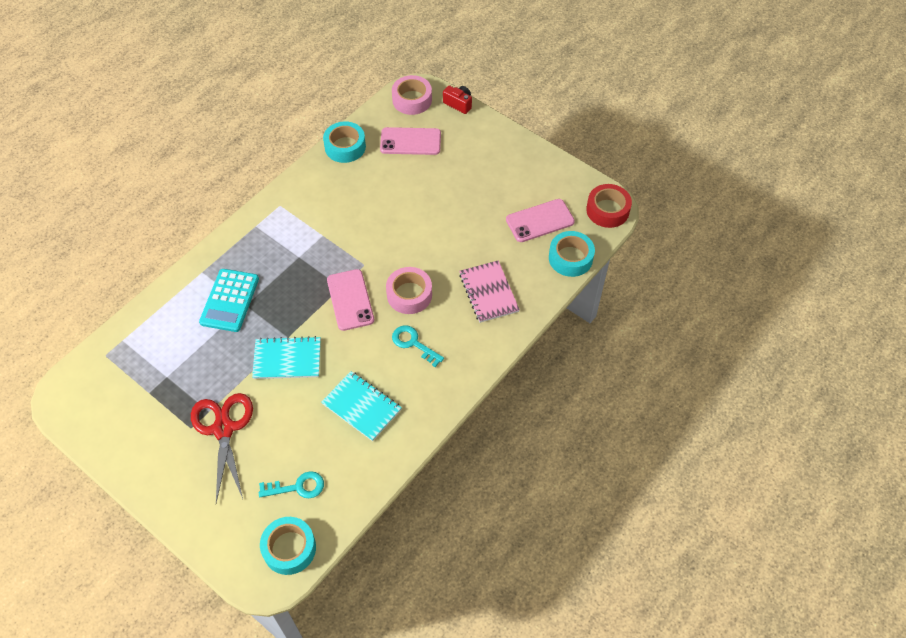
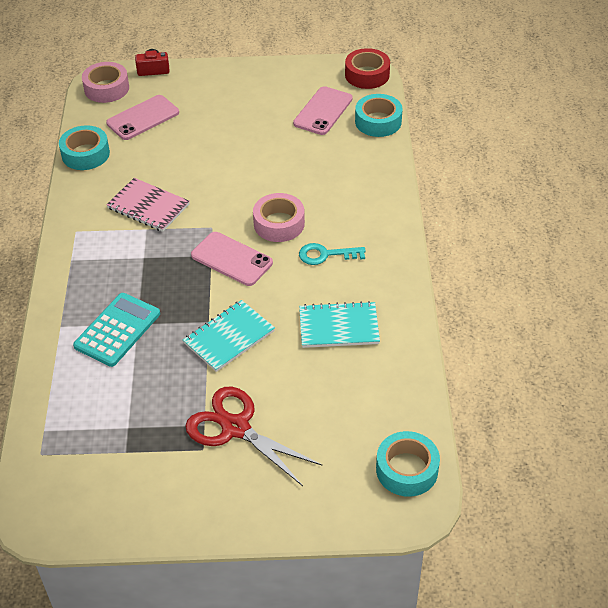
camera: 40 degrees left, 10 degrees down
(230, 300) = (117, 330): turquoise calculator -> turquoise calculator turned 120 degrees counterclockwise
(297, 487) = (357, 421): turquoise key -> none
(488, 292) = (343, 182): pink notebook -> pink notebook (148, 206)

